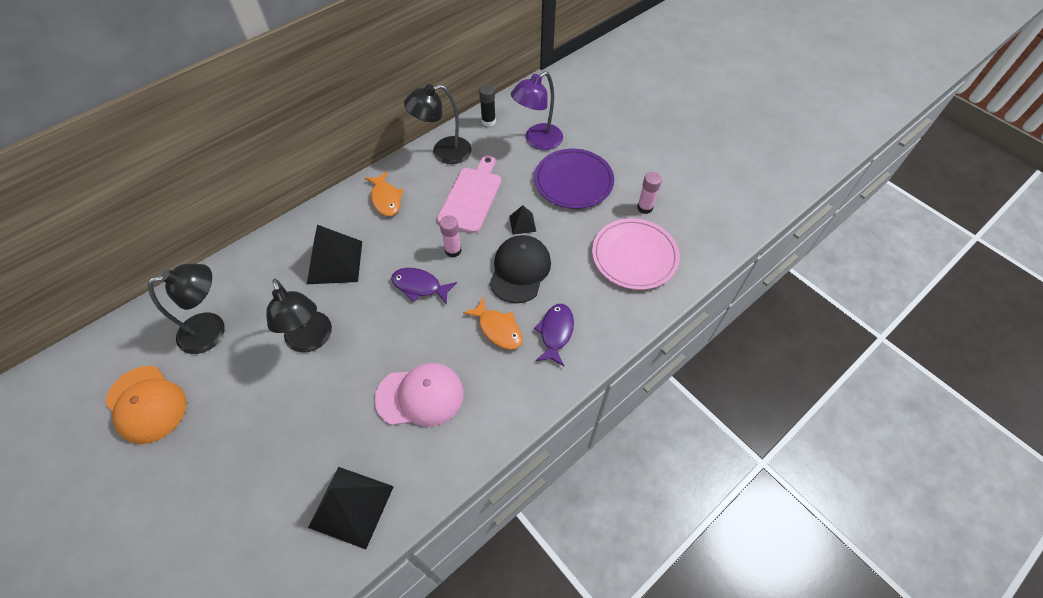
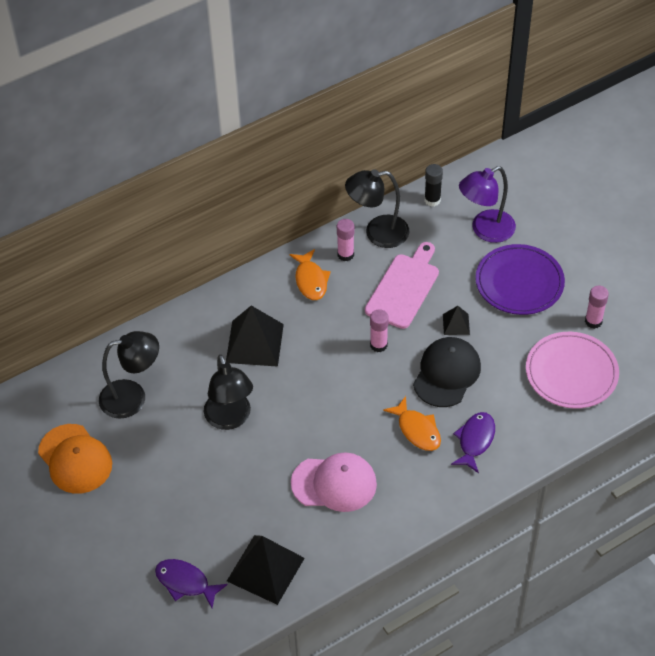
camera: 10 degrees right, 5 degrees down
(416, 173) = (345, 254): none -> pink glue stick
(420, 286) = (341, 378): purple fish -> purple fish (185, 582)

